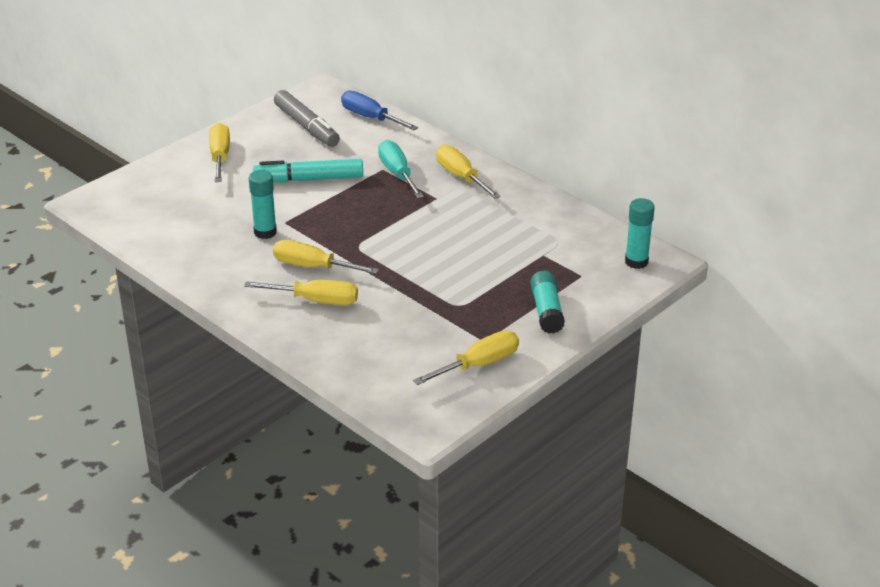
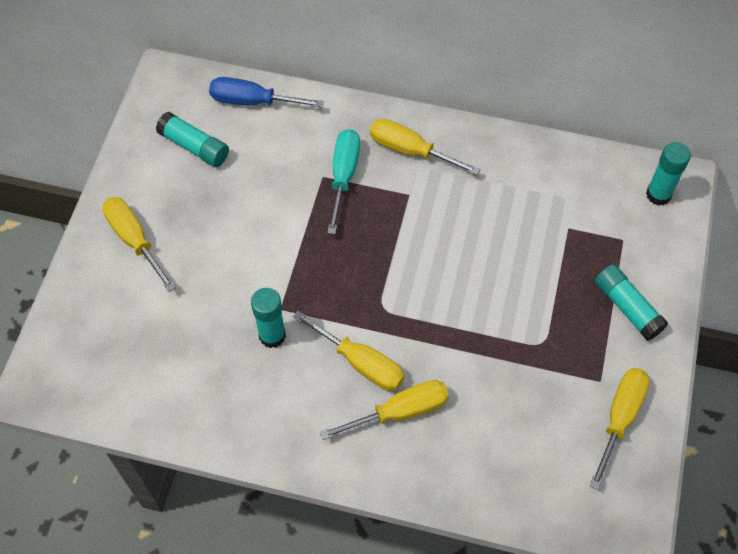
camera: 30 degrees left, 25 degrees up
(306, 126) = (194, 147): grey marker -> turquoise glue stick
(309, 179) = (258, 229): turquoise marker -> none
(313, 267) = (360, 362): yellow screwdriver -> yellow screwdriver turned 135 degrees counterclockwise
(397, 173) = (343, 176): turquoise screwdriver -> turquoise screwdriver turned 60 degrees clockwise

